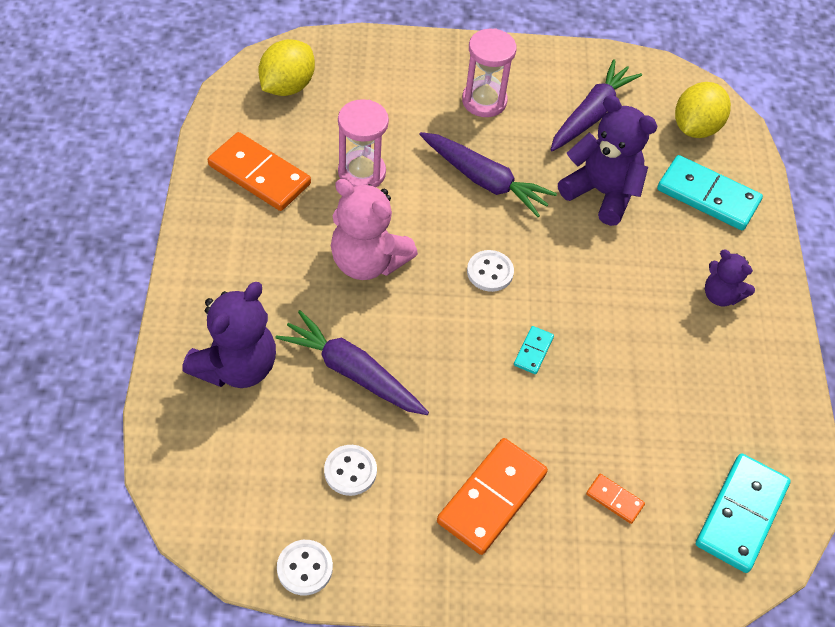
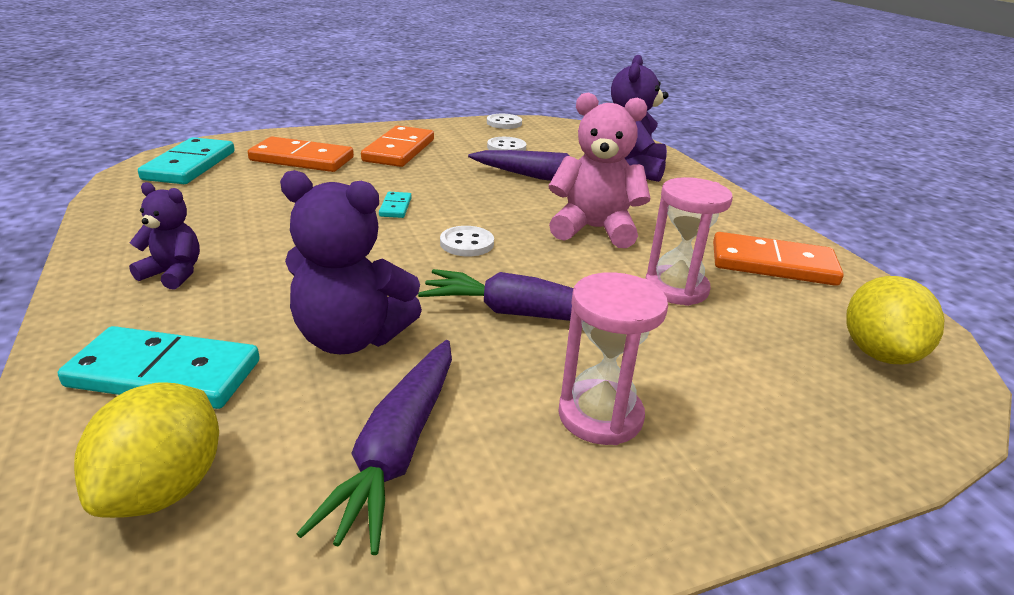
camera: 160 degrees right, 25 degrees down
(614, 499) = (302, 159): orange domino -> orange domino, size x2.13

